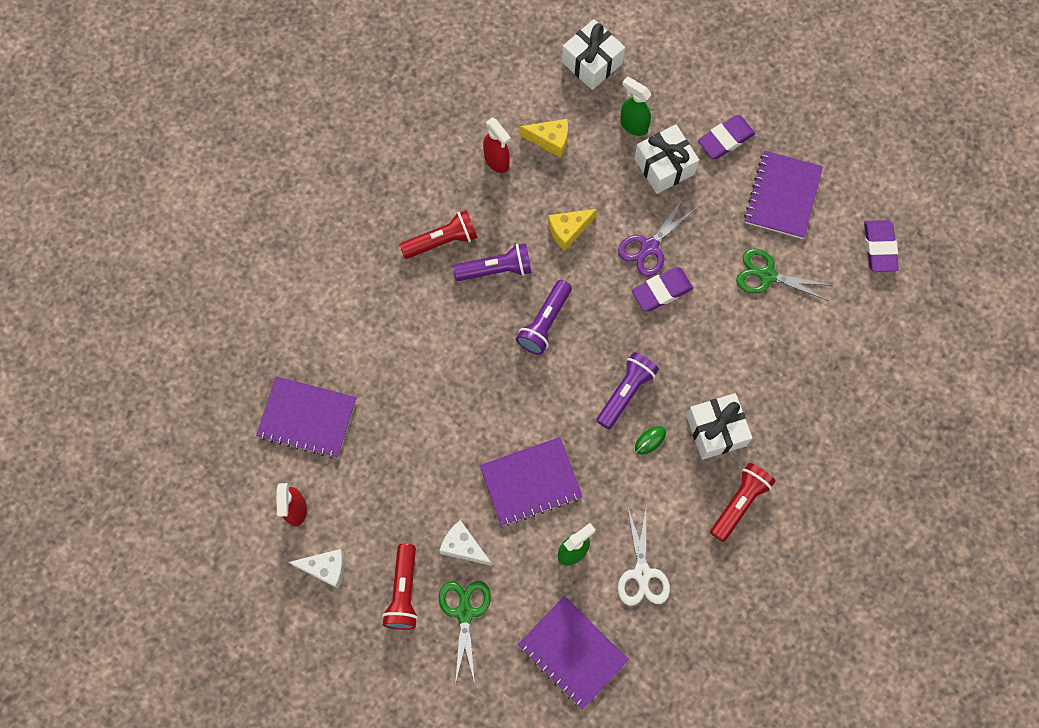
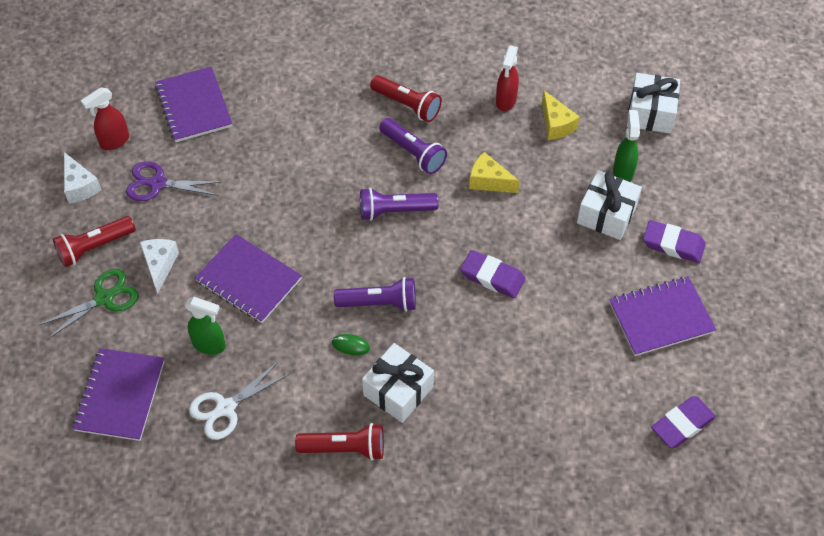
camera: 55 degrees right, 15 degrees down
(649, 247) = (524, 245): purple scissors -> purple scissors (158, 184)
(767, 275) = (575, 348): green scissors -> none

